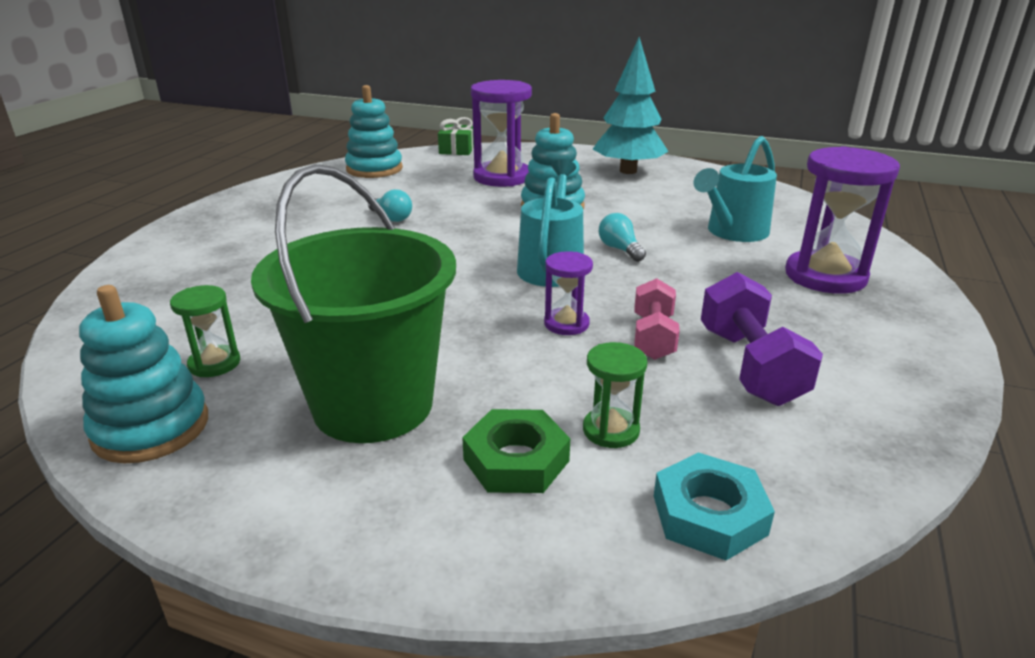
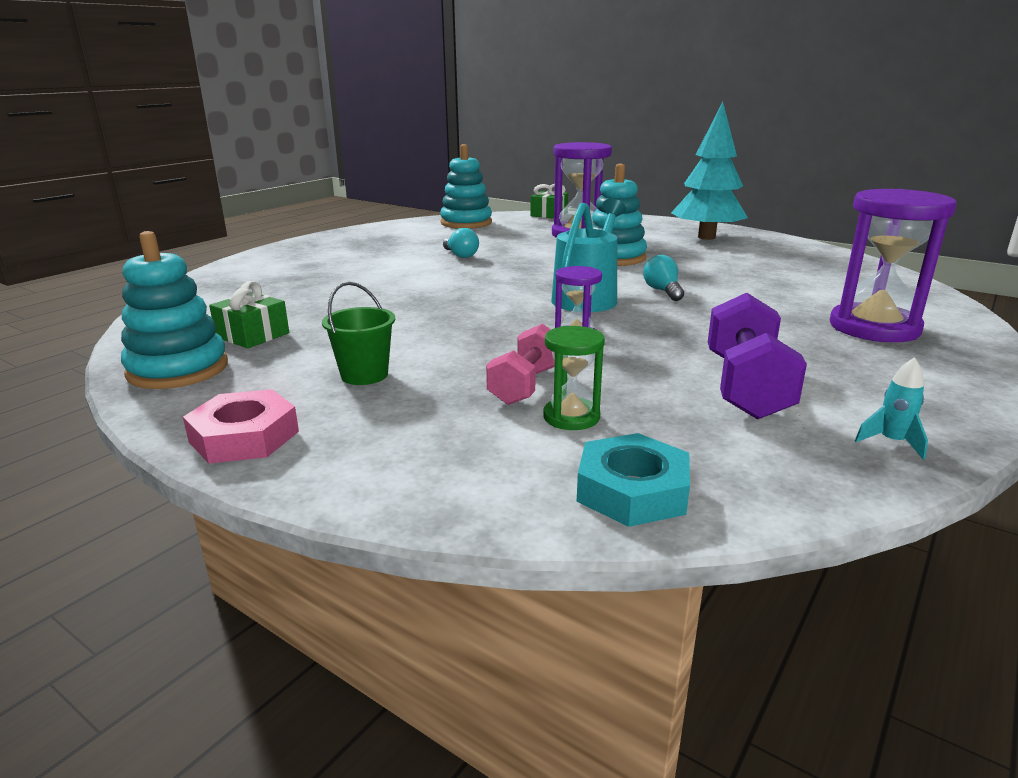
camera: 15 degrees right, 5 degrees down
(214, 363) = (252, 335): green hourglass -> green gift
(284, 515) = (244, 436): none -> pink nut
(373, 405) = (364, 375): green bucket -> green bucket, size x0.42
(516, 460) = (467, 427): green nut -> none
(653, 337) = (657, 356): pink dumbbell -> pink dumbbell (525, 385)
(733, 232) = (790, 288): turquoise watering can -> none
(897, 416) = (891, 442): none -> turquoise rocket

